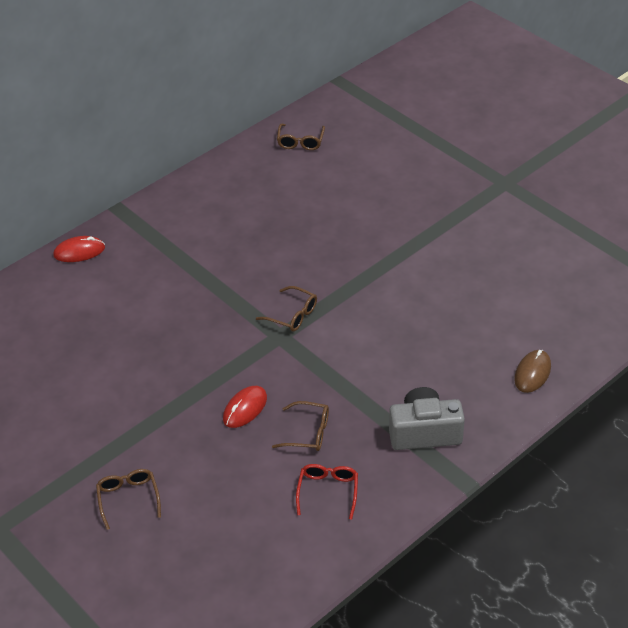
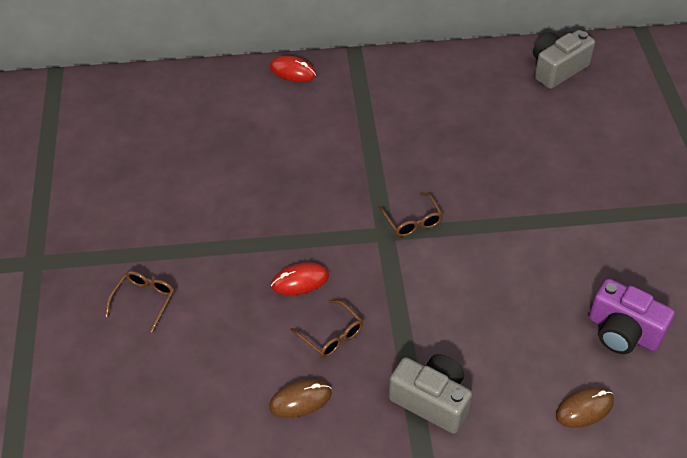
camera: 35 degrees right, 5 degrees up
(300, 142) = (557, 69): brown glasses -> grey camera
(328, 491) = (300, 400): red glasses -> brown mouse
(513, 307) = (623, 332): none -> purple camera

